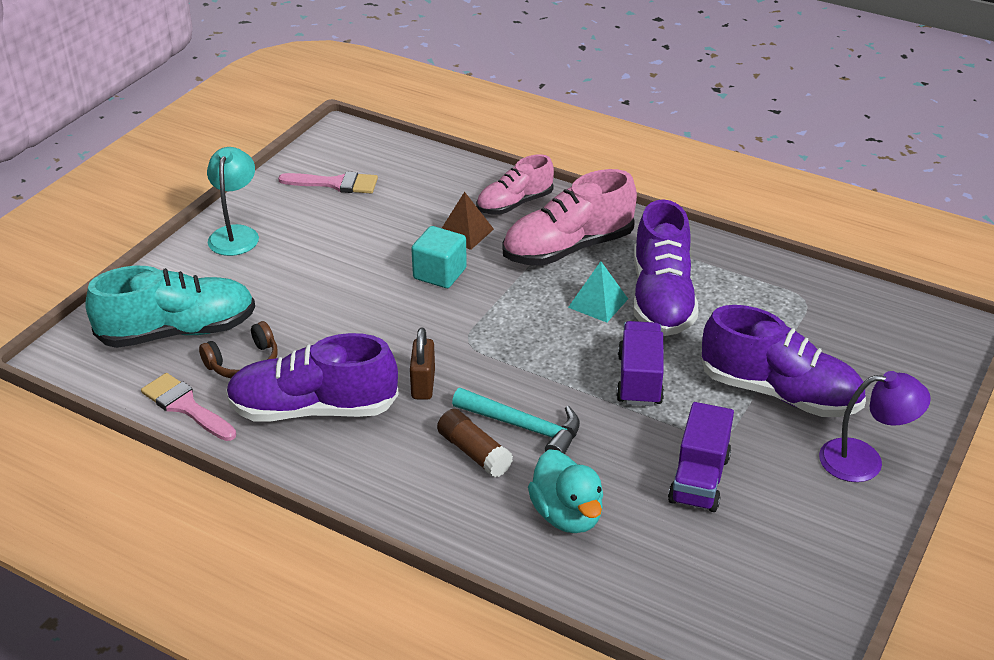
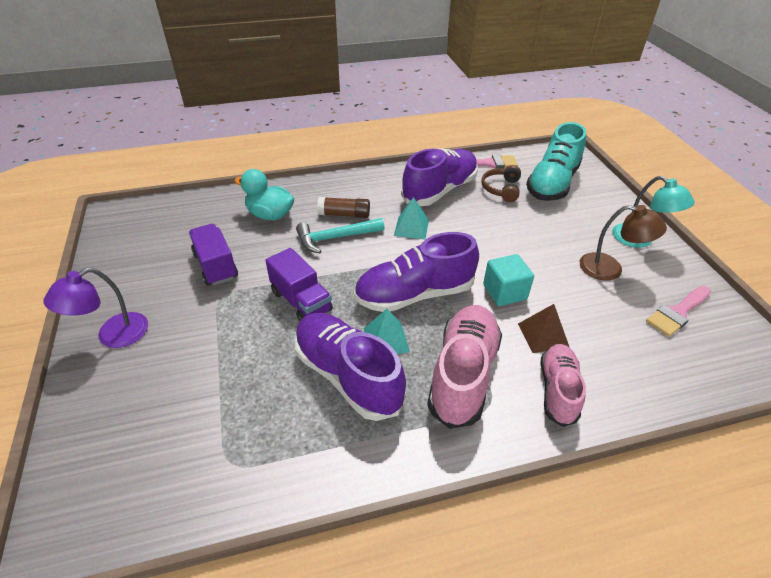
camera: 135 degrees right, 5 degrees up
(316, 233) = (610, 269): none -> brown lamp
(423, 384) = (411, 227): brown padlock -> turquoise pyramid
(779, 393) = (200, 350): purple shoe -> purple shoe (414, 294)

